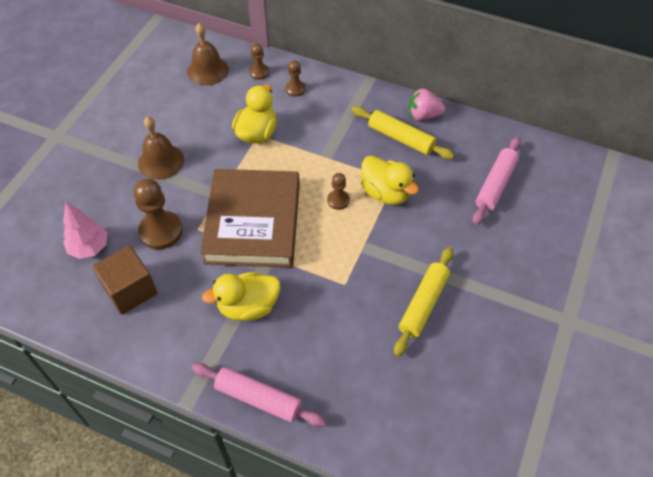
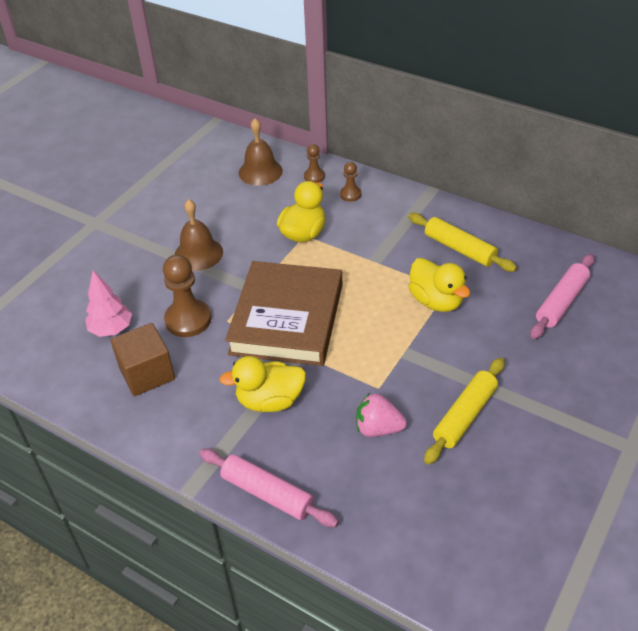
camera: 10 degrees right, 10 degrees down
(338, 200) = (382, 304): brown pawn -> none
(423, 115) = (487, 228): pink strawberry -> pink strawberry (378, 428)

